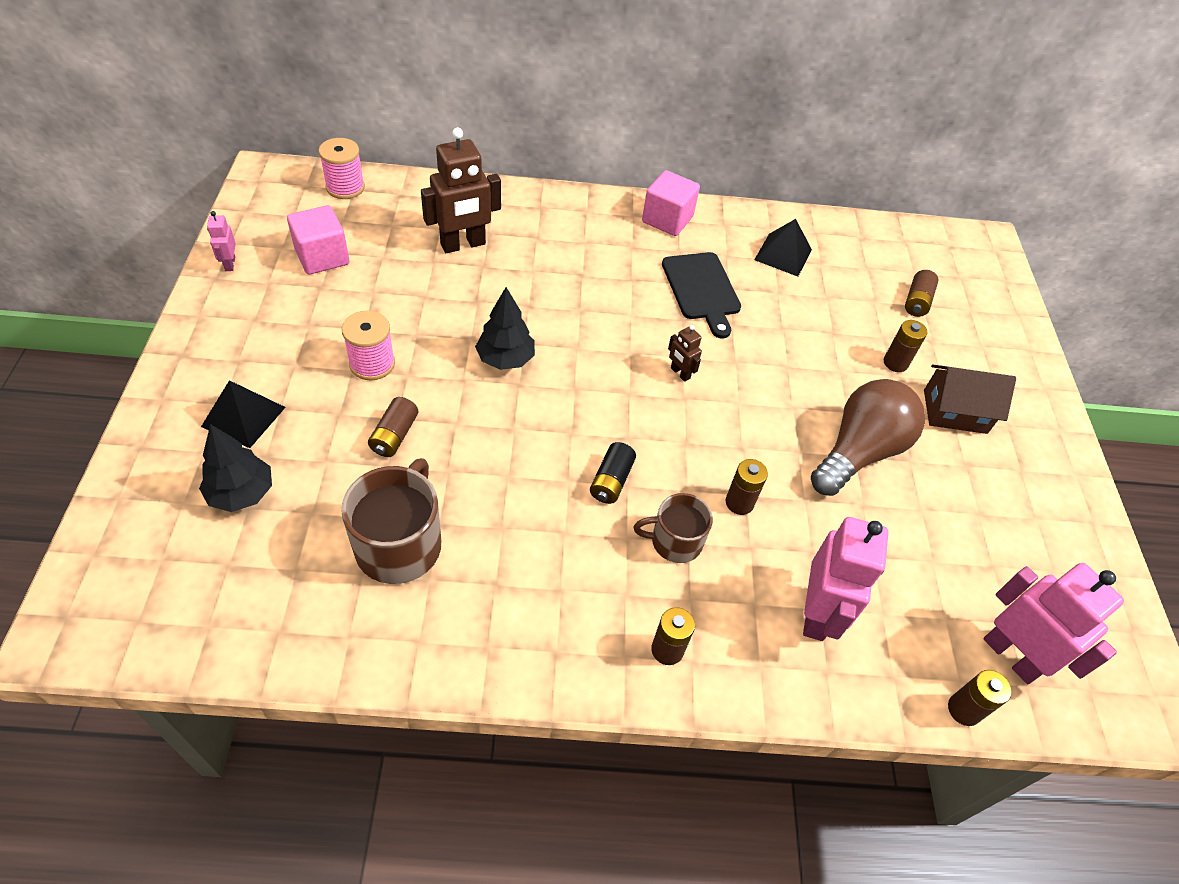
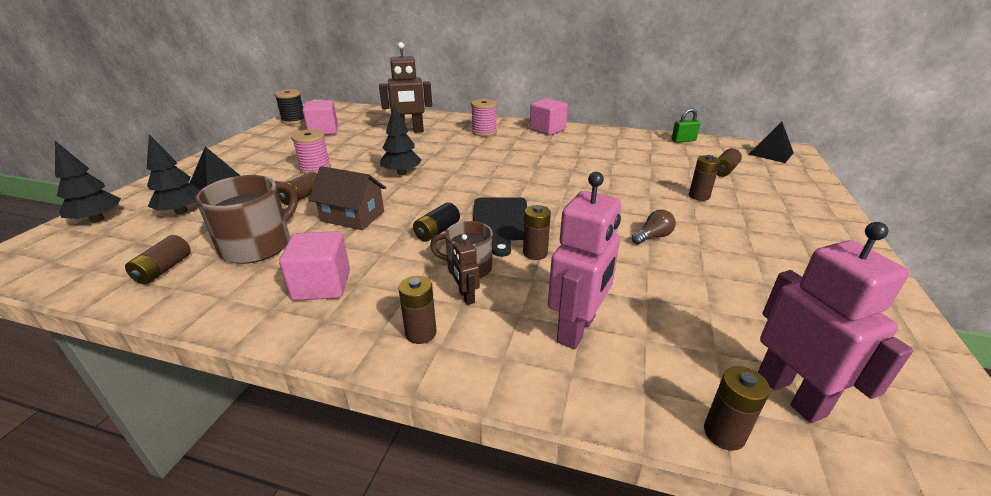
camera: 20 degrees right, 20 degrees down
(129, 530) = (97, 219): none -> black tree
(230, 264) = (270, 130): pink robot -> none
(250, 228) = (294, 120): none -> black spool
(309, 609) = (163, 269): none -> brown battery
(345, 187) = (358, 111): pink spool -> pink spool (484, 132)
(523, 600) = (322, 285): none -> pink cube
(680, 373) = (521, 187): brown robot -> brown robot (466, 297)
(701, 289) = (557, 155): black cutting board -> black cutting board (500, 221)
(783, 254) = (623, 146): black pyramid -> black pyramid (771, 153)
(857, 231) = (683, 140): none -> green padlock
(859, 452) = (653, 237): brown light bulb -> brown light bulb, size x0.42
(955, 411) = (748, 224): brown house -> brown house (352, 216)

